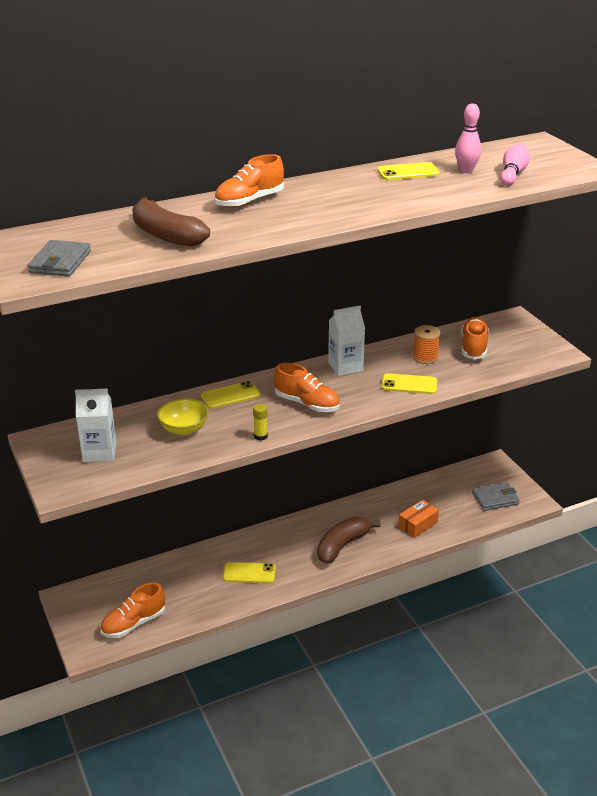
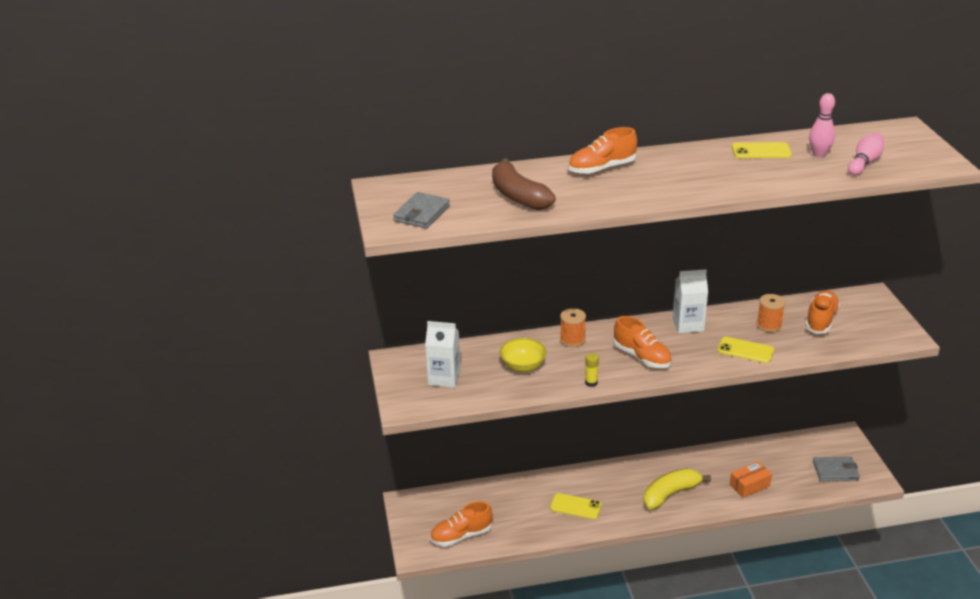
camera: 15 degrees right, 0 degrees up
(230, 395) = (572, 340): yellow phone -> orange spool
(342, 545) = (670, 494): brown banana -> yellow banana

